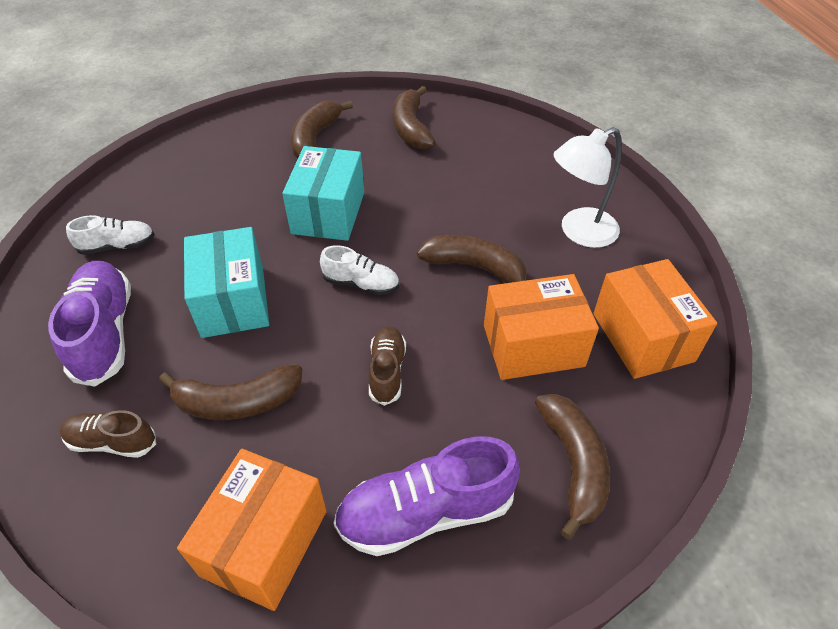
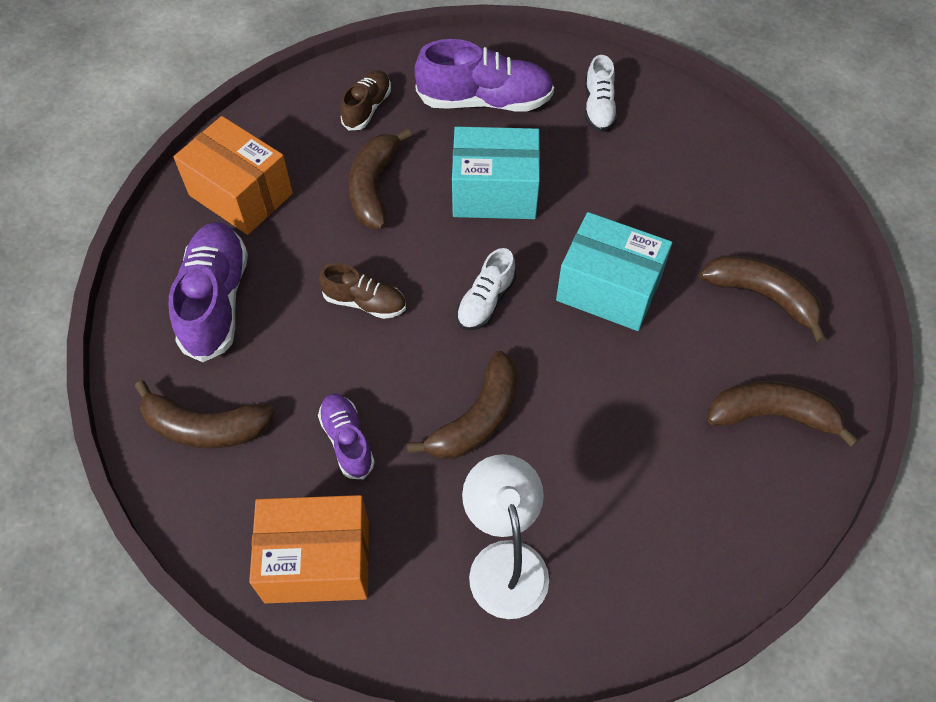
camera: 105 degrees right, 10 degrees up
(533, 346) = (347, 441): orange box -> purple shoe

